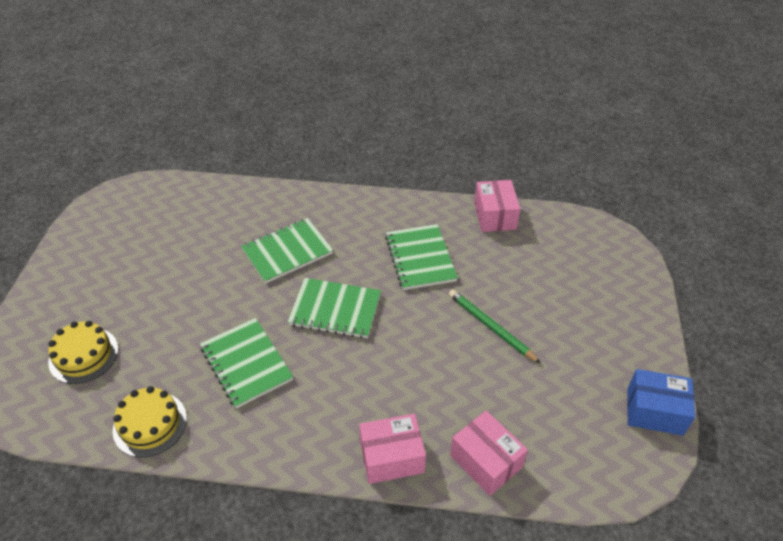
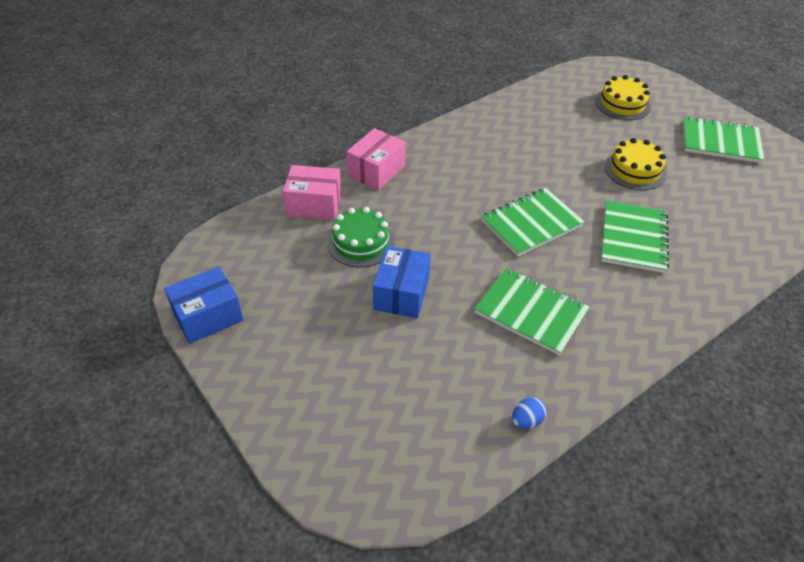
camera: 135 degrees right, 0 degrees up
(150, 424) = (530, 104): yellow cake -> yellow cake (635, 170)
(246, 363) = (531, 157): green notebook -> green notebook (720, 142)
(480, 390) = (360, 242): none -> green cake
(490, 327) = (401, 293): green pencil -> blue box
(494, 216) = (526, 421): pink box -> blue egg

